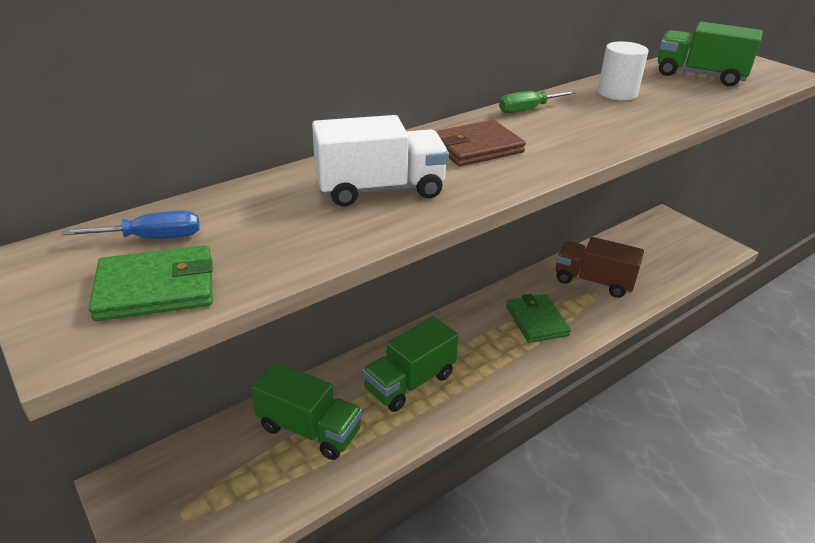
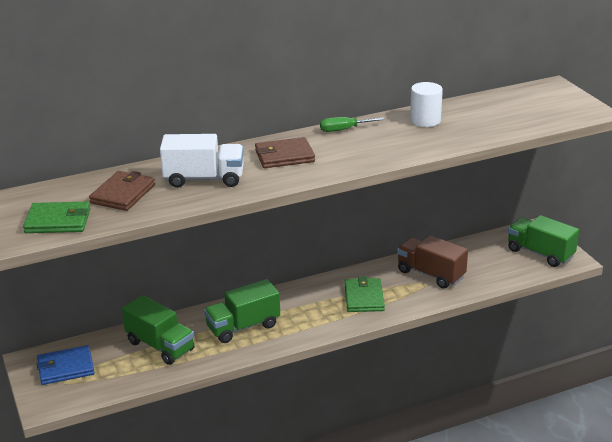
camera: 15 degrees right, 5 degrees down
(152, 238) = (63, 196): blue screwdriver -> none
(179, 490) = (65, 368): none -> blue wallet
(259, 225) = (123, 194): none -> brown wallet
(699, 75) = (510, 109): green truck -> green truck (540, 253)

